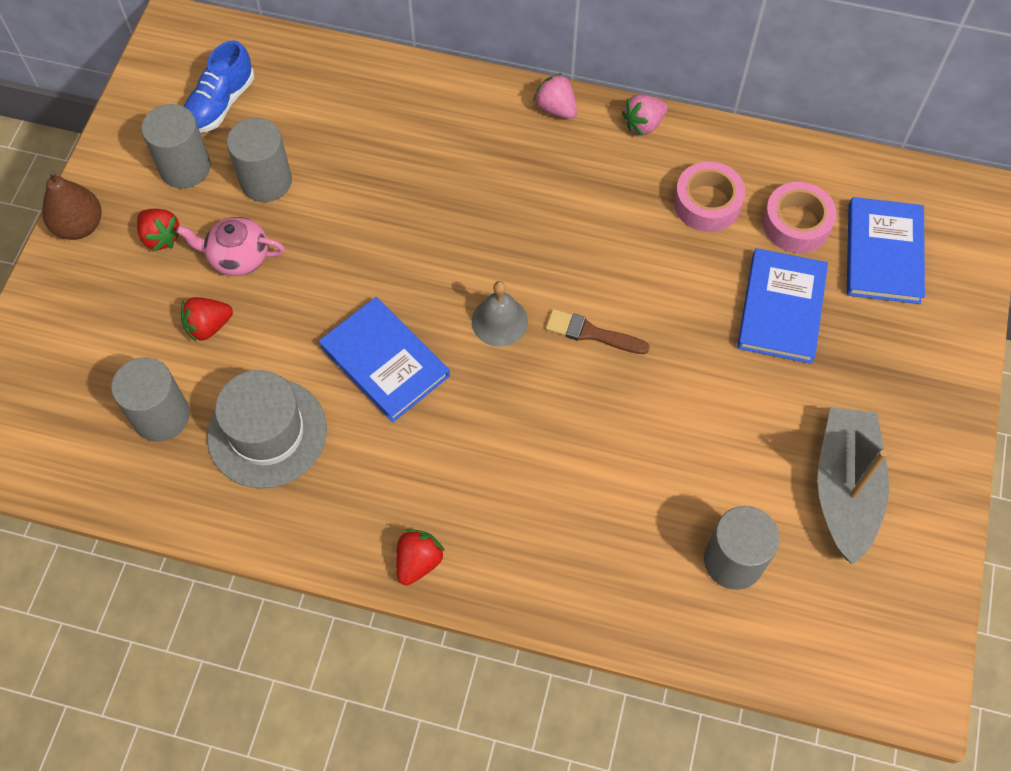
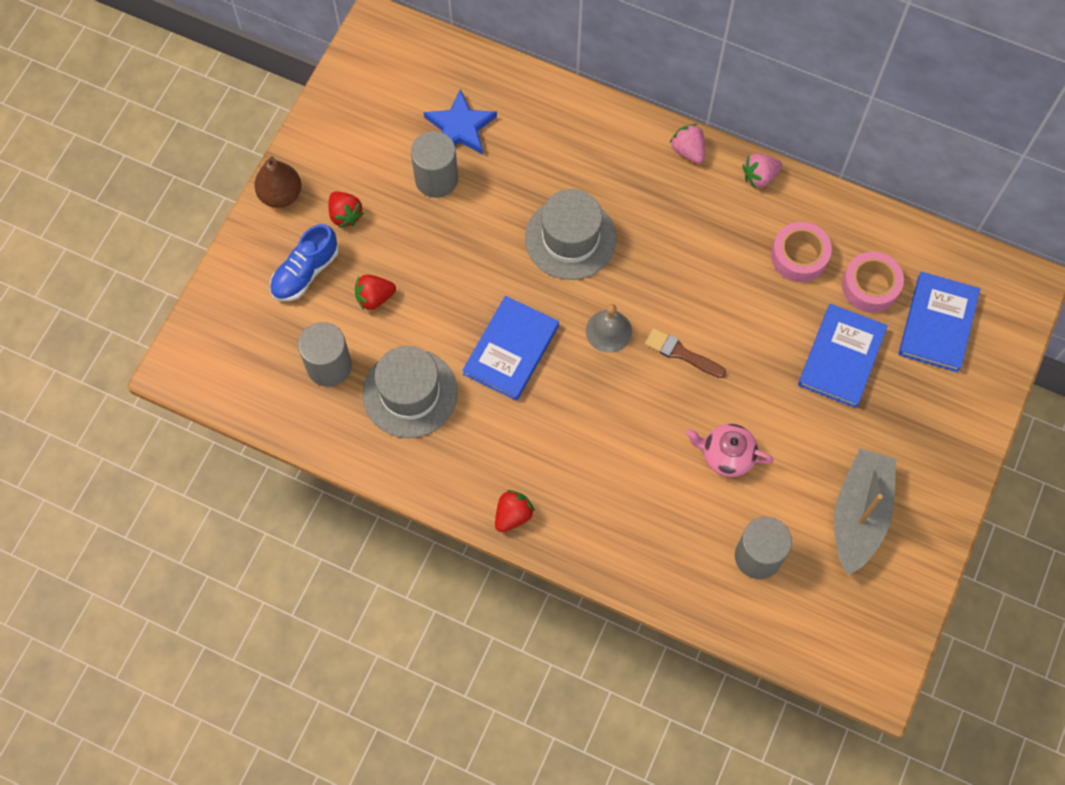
camera: 10 degrees right, 5 degrees up
(185, 167) = (371, 156): grey cylinder -> none
(220, 104) = (407, 103): blue shoe -> blue shoe (305, 272)
(238, 257) = (405, 242): pink teapot -> pink teapot (726, 455)
(286, 121) = (460, 127): none -> blue star
(385, 361) = (511, 350): blue book -> blue book turned 60 degrees clockwise
(436, 224) = (570, 238): none -> grey hat

